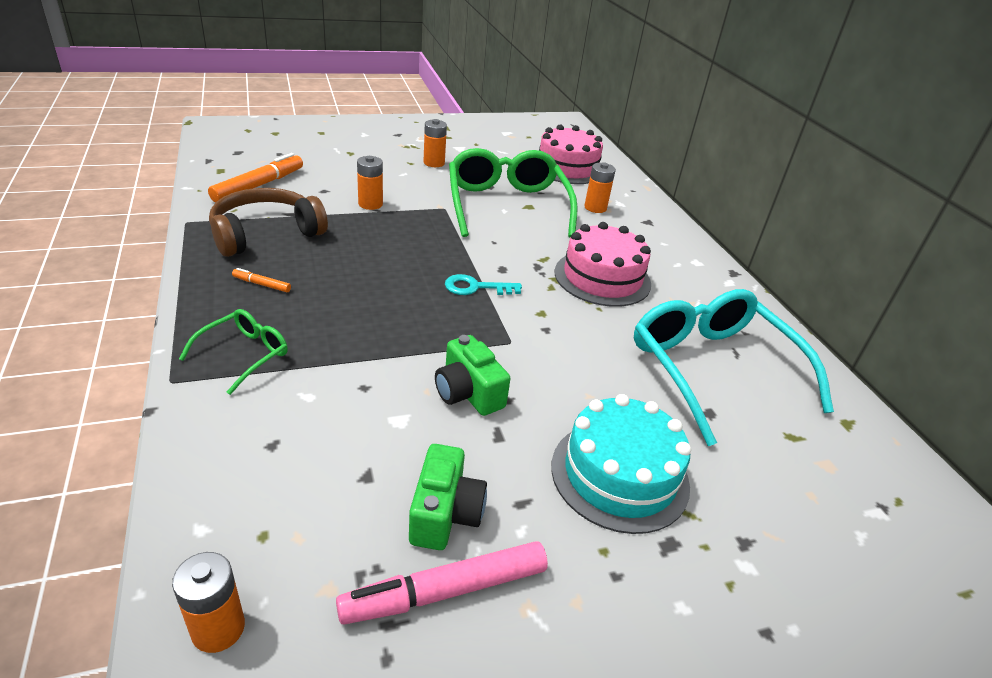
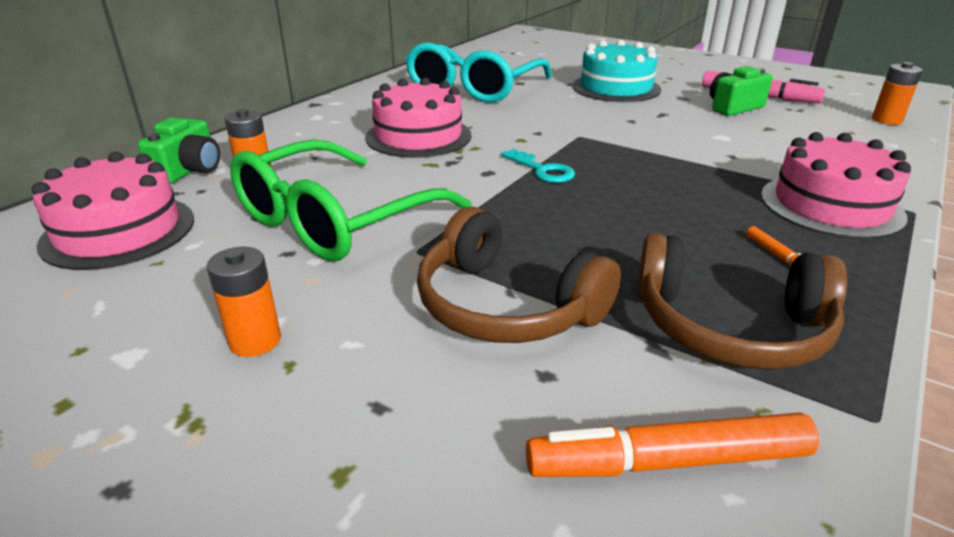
camera: 125 degrees left, 5 degrees down
(244, 355) = (831, 205): green glasses -> pink cake
(370, 204) = (506, 306): orange battery -> brown headphones
(468, 393) = (655, 130): green camera -> green camera (189, 170)

